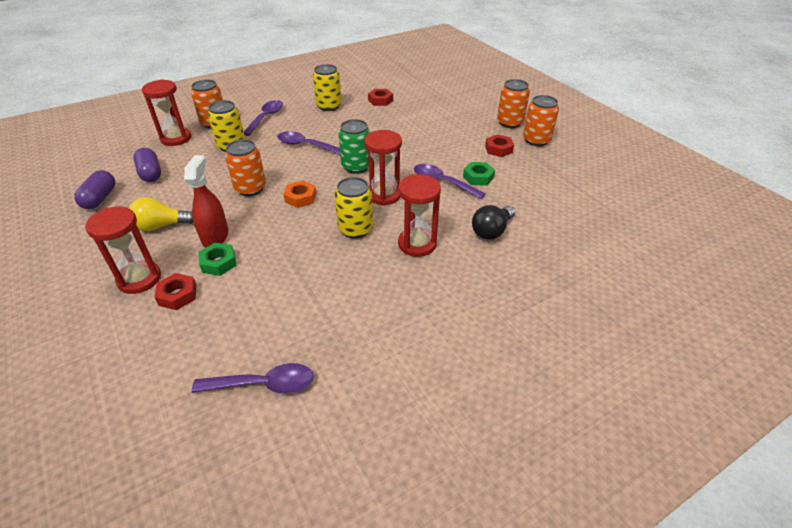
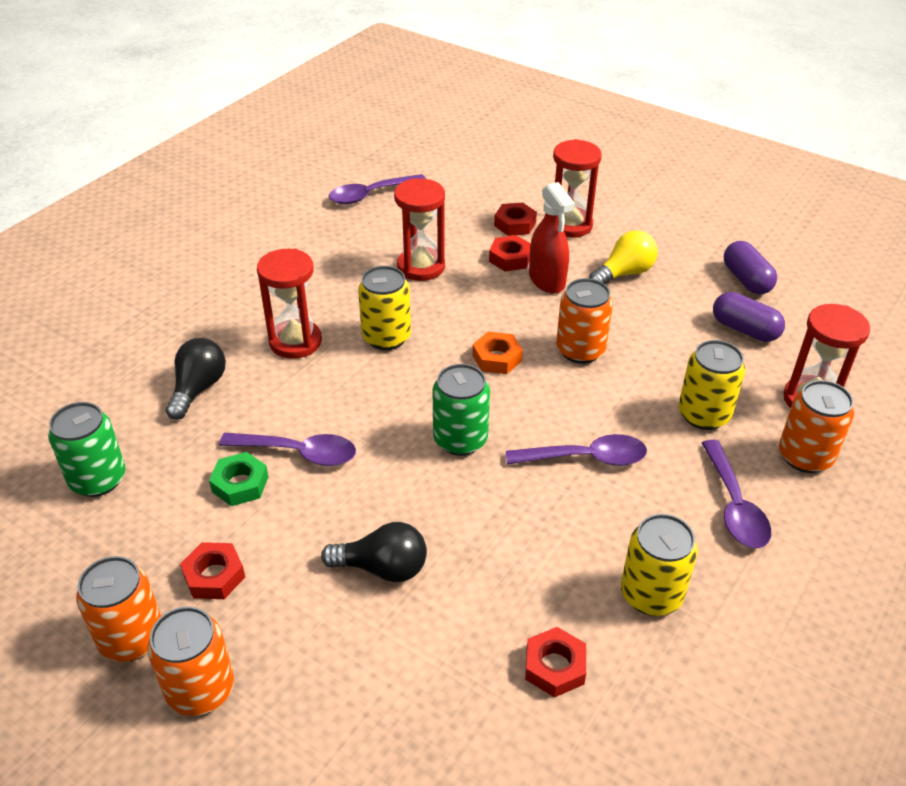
camera: 155 degrees right, 0 degrees up
(218, 263) = (510, 258): green nut -> red nut
(384, 195) = (380, 400): red hourglass -> red hourglass (421, 267)
(425, 135) = (382, 568): none -> black light bulb
(555, 198) = (98, 479): none -> green can

